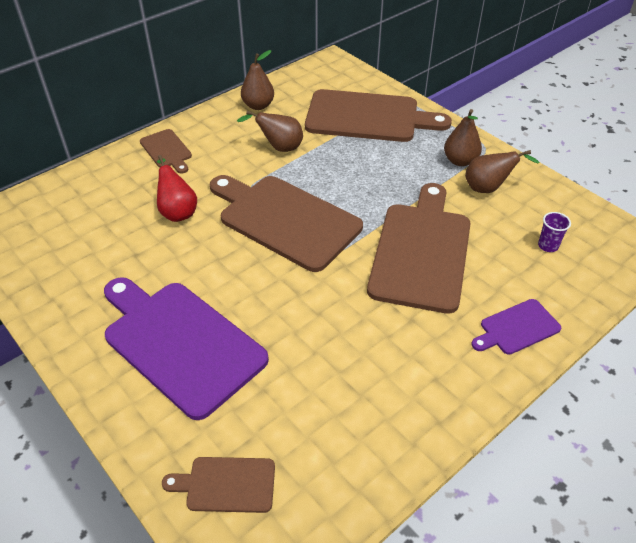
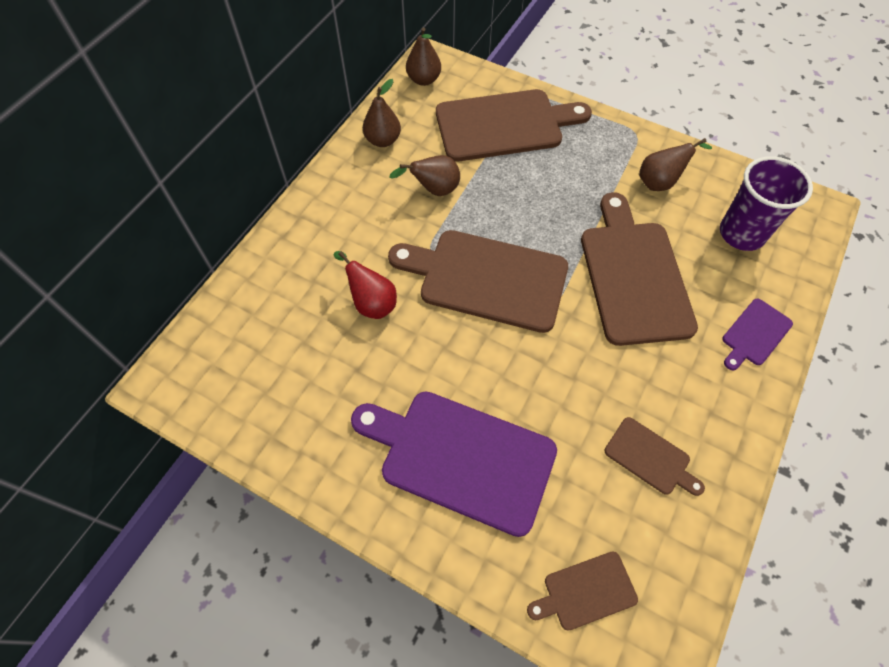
camera: 20 degrees left, 15 degrees up
(167, 150) = (316, 227): brown cutting board -> brown cutting board (650, 458)
(460, 161) = (619, 156): brown pear -> brown pear (424, 80)
(548, 246) = (741, 234): purple cup -> purple cup, size x2.30

